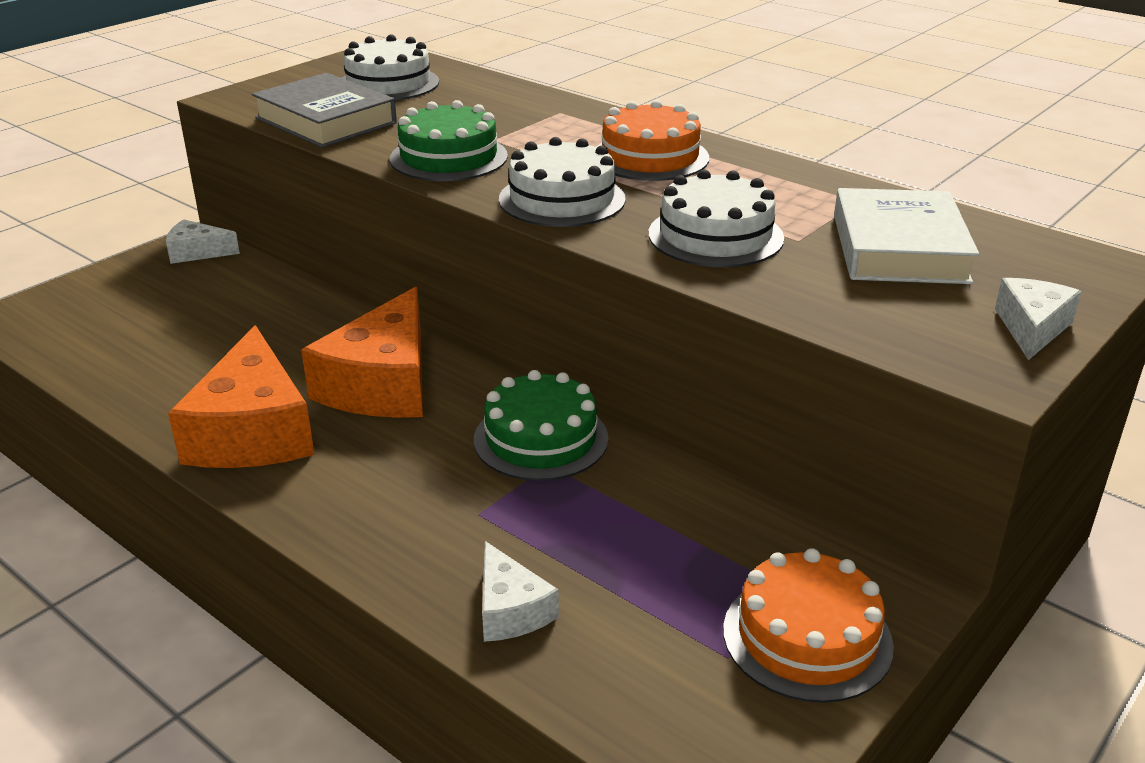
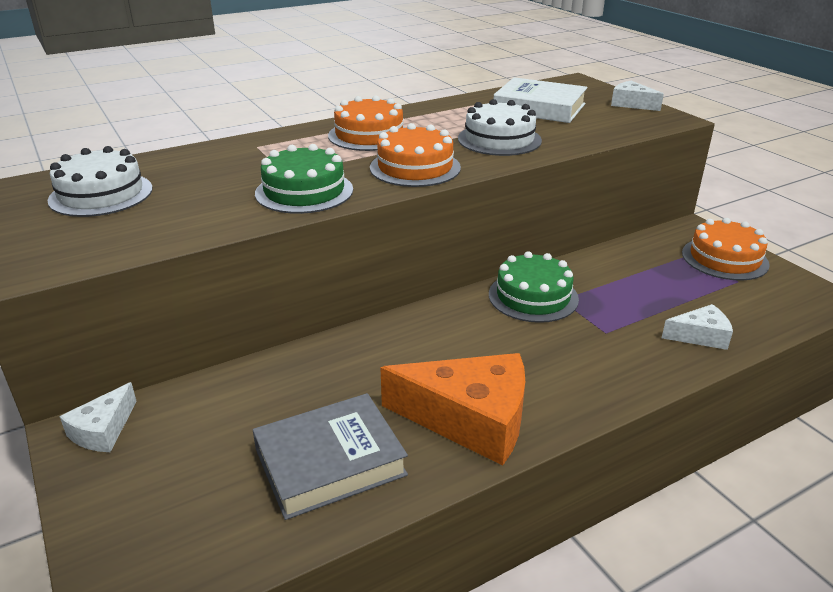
camera: 70 degrees left, 0 degrees up
(326, 121) = (160, 229): grey book -> grey book (330, 462)
(382, 383) = (432, 348): orange cheese -> none
(562, 199) = (415, 167): white cake -> orange cake

